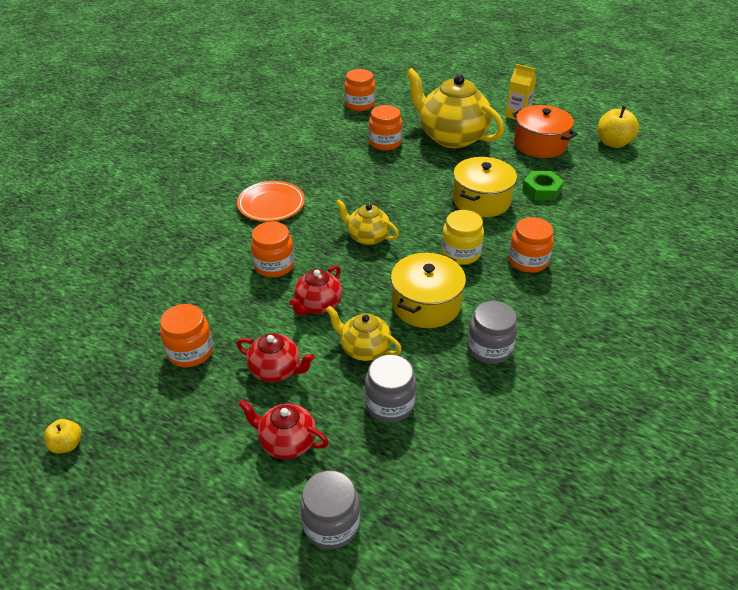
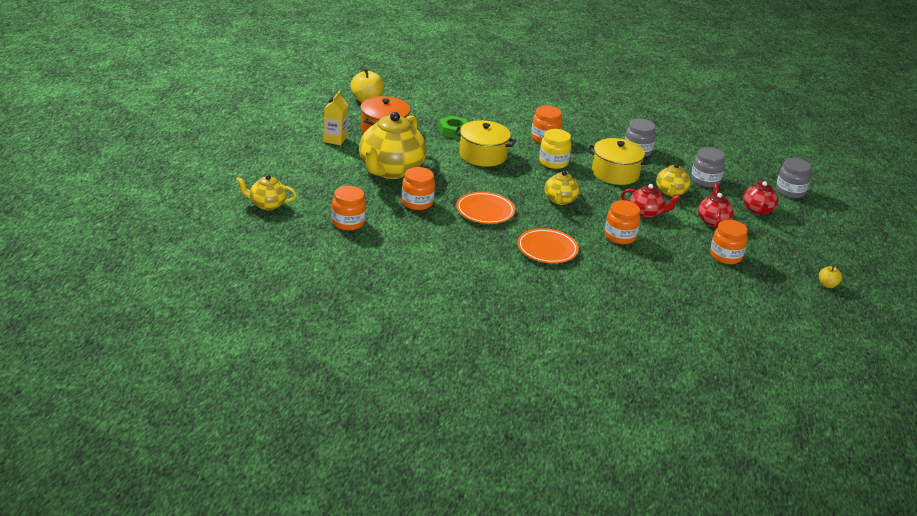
camera: 110 degrees left, 10 degrees down
(358, 179) = (485, 211): none -> orange plate
(399, 73) = (266, 205): none -> yellow teapot

